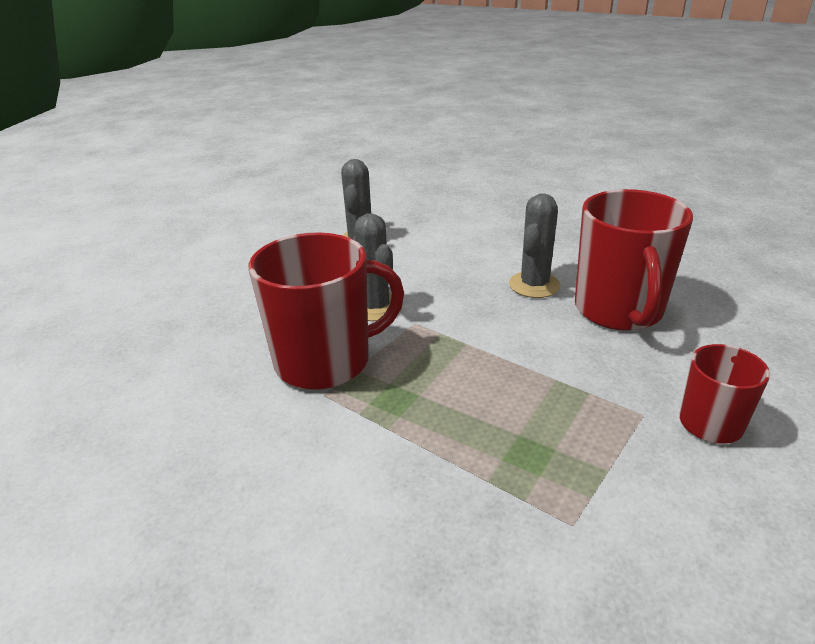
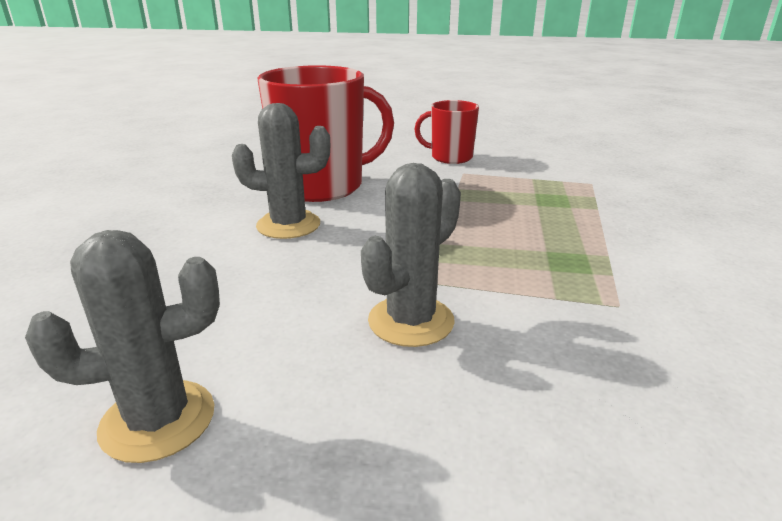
camera: 115 degrees left, 5 degrees down
(325, 361) = (568, 323): red mug -> none

